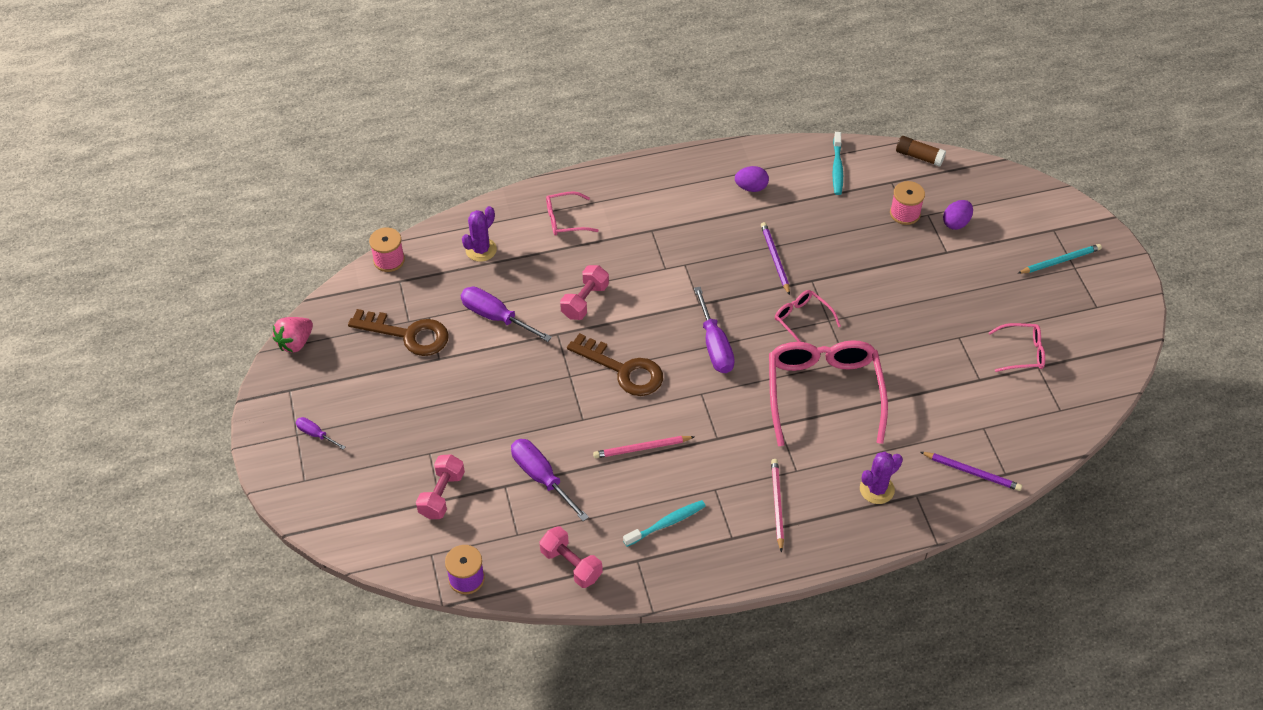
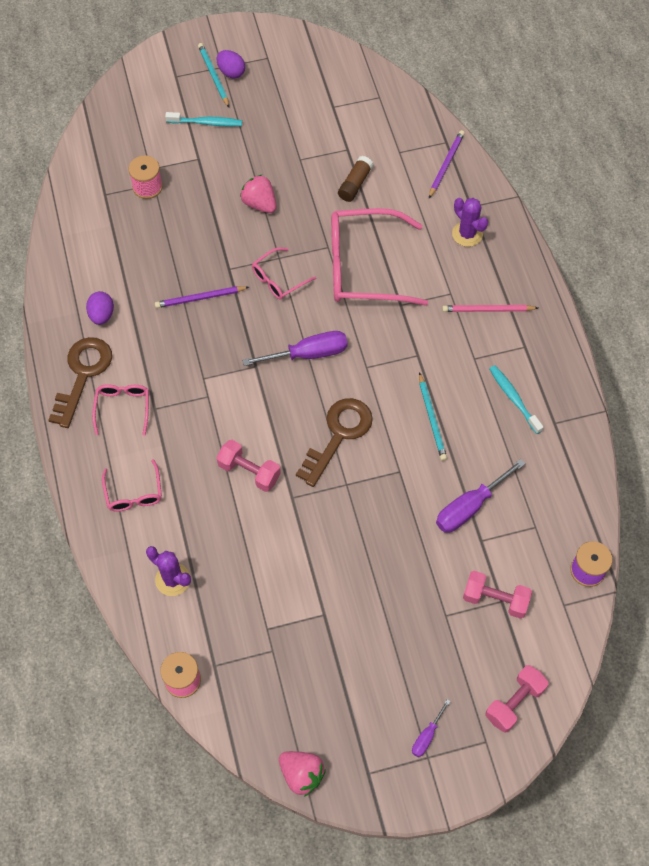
camera: 90 degrees left, 10 degrees up
(407, 334) = (291, 650): brown key -> brown key (82, 375)
(496, 317) = (269, 559): purple screwdriver -> none
(571, 564) = (564, 478): pink dumbbell -> pink dumbbell (514, 702)
(642, 448) = (432, 418): pink pencil -> turquoise pencil
(837, 168) = (82, 238): turquoise toothbrush -> turquoise toothbrush (206, 123)
(895, 303) = (259, 204): none -> pink strawberry
(919, 156) = (73, 169): brown glue stick -> brown glue stick (355, 184)
(956, 223) = (162, 148): purple egg -> purple egg (231, 72)
(1022, 352) = (318, 116): pink glasses -> pink glasses (123, 408)

